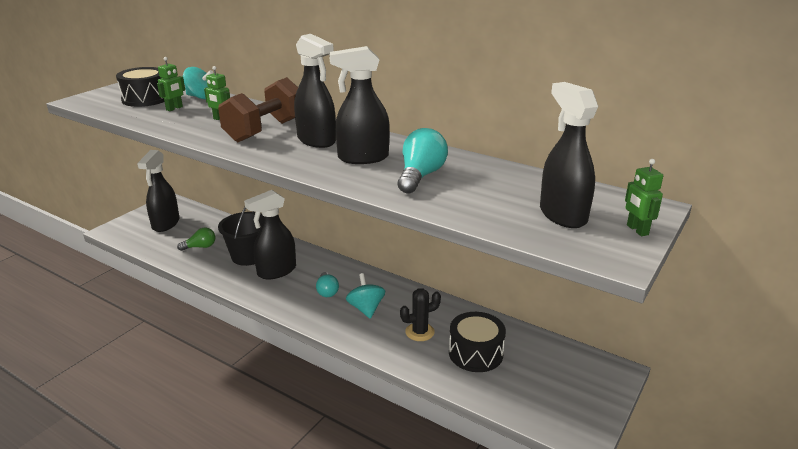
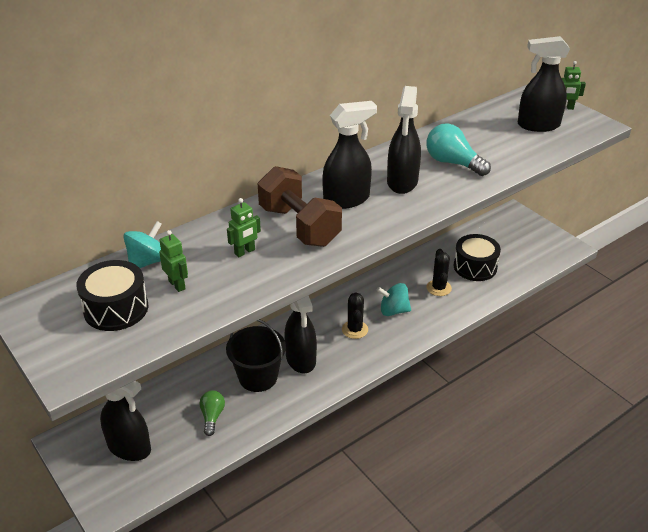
camera: 70 degrees left, 10 degrees up
(327, 291) = (355, 329): turquoise light bulb -> black cactus

